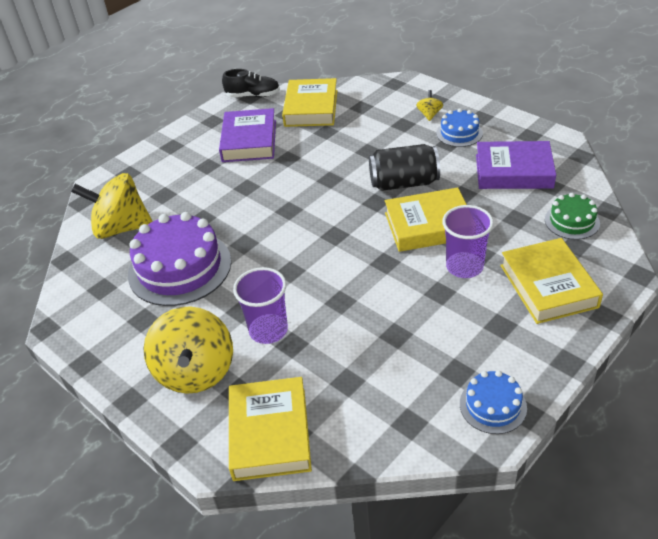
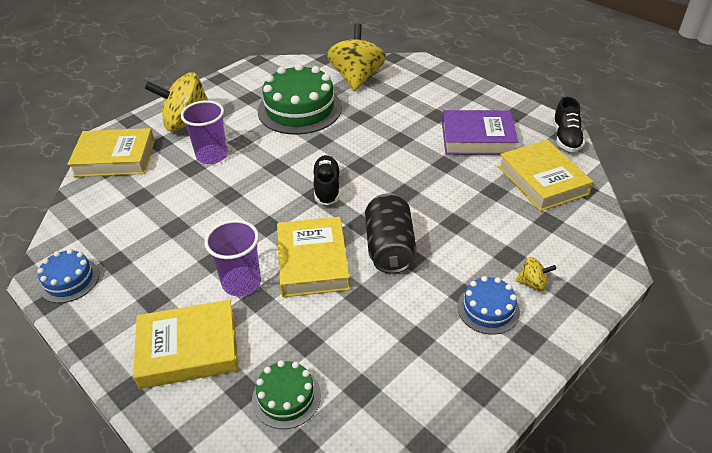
camera: 90 degrees right, 0 degrees up
(180, 268) = (299, 109): purple cake -> green cake
(311, 108) = (542, 180): yellow book -> yellow book turned 60 degrees clockwise
(325, 228) = (327, 188): none -> black shoe
(513, 171) = (398, 354): purple book -> none

